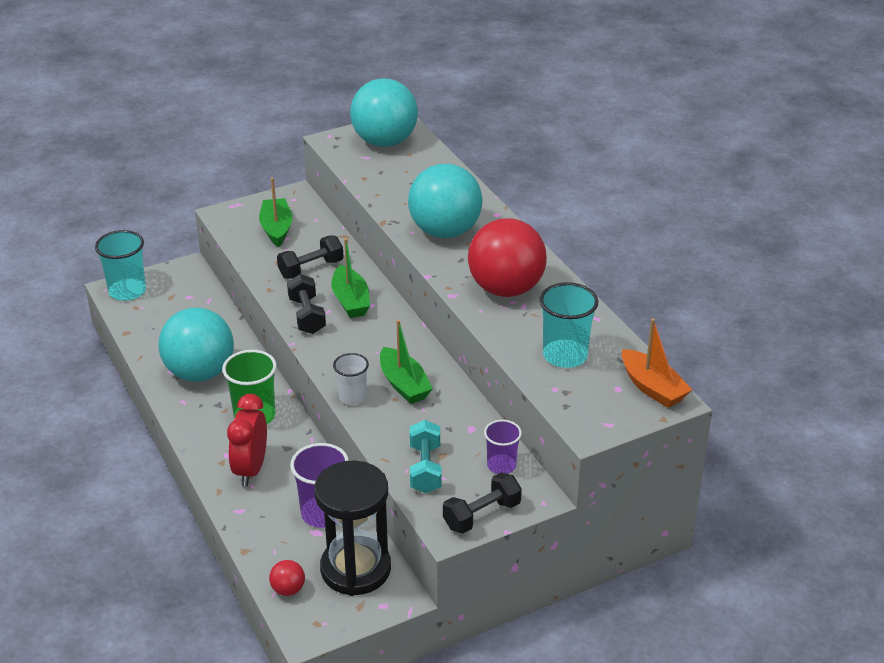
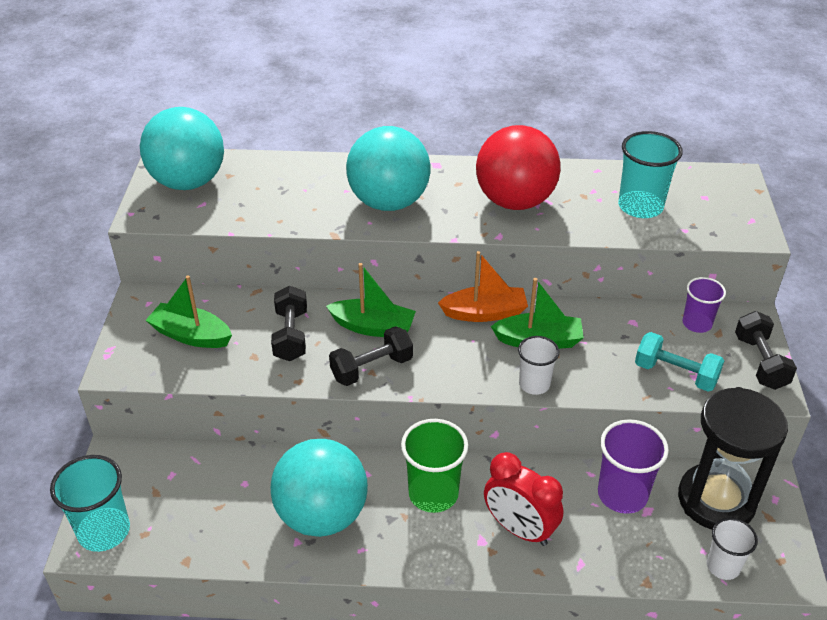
camera: 60 degrees left, 5 degrees up
(288, 589) = (723, 566): red ball -> white cup
(307, 316) = (372, 368): black dumbbell -> black dumbbell turned 45 degrees counterclockwise
(652, 388) = (714, 179): orange boat -> orange boat (485, 313)

